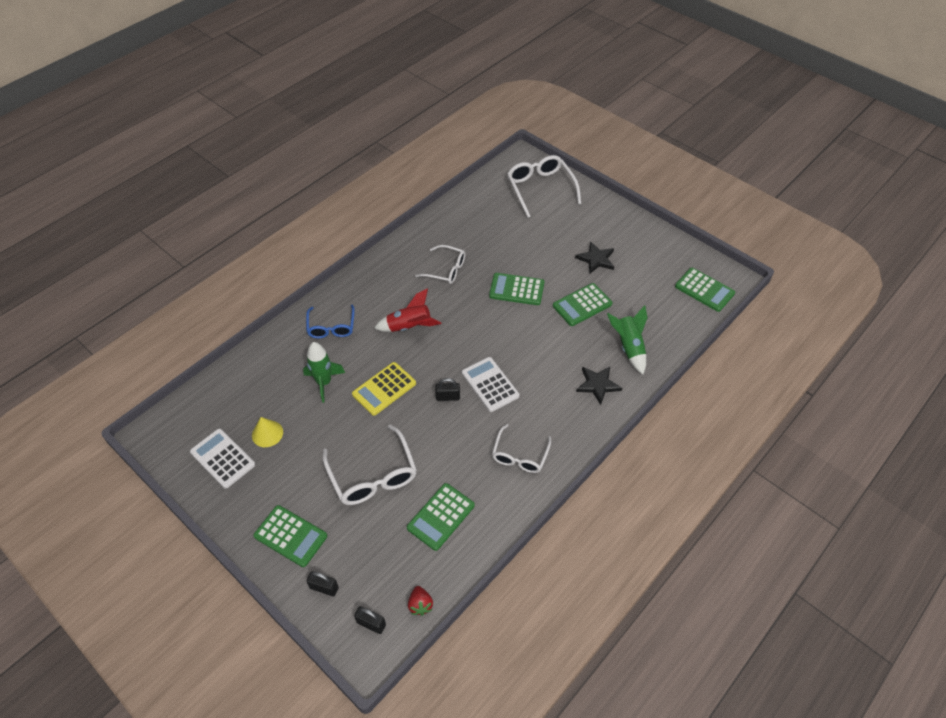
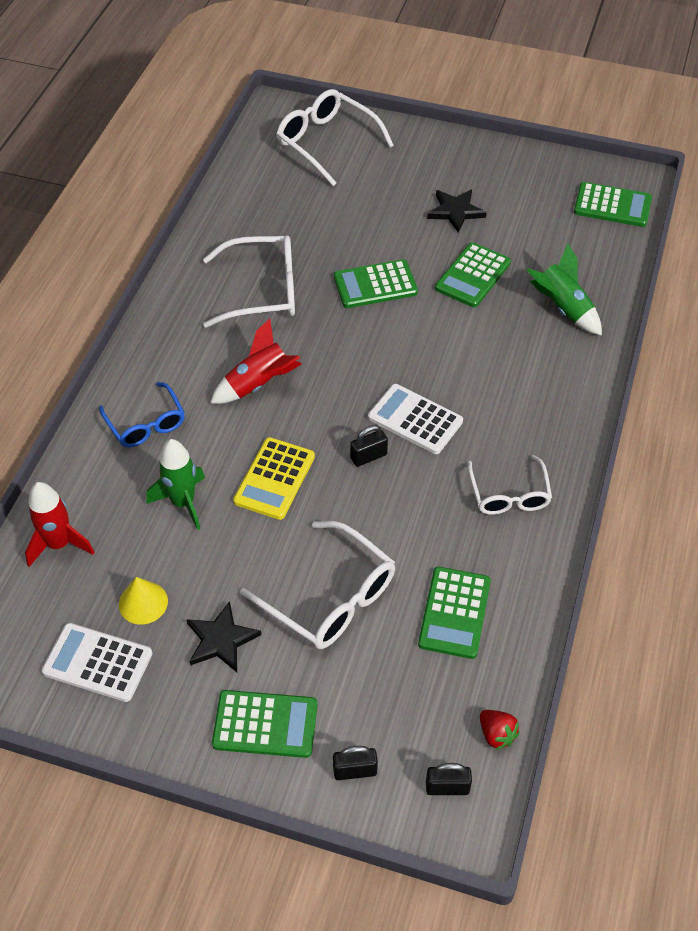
camera: 25 degrees left, 0 degrees up
(243, 380) = (59, 544): none -> red rocket
(446, 270) = (262, 291): white glasses -> white glasses, size x1.53
(597, 385) = (553, 369): black star -> black star (221, 640)

